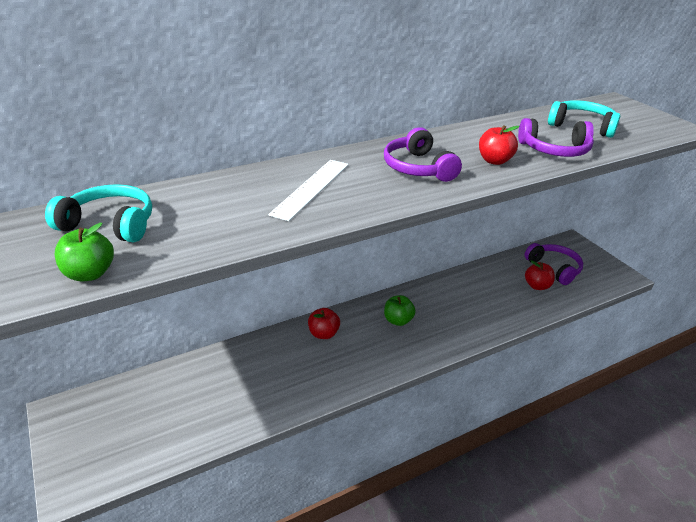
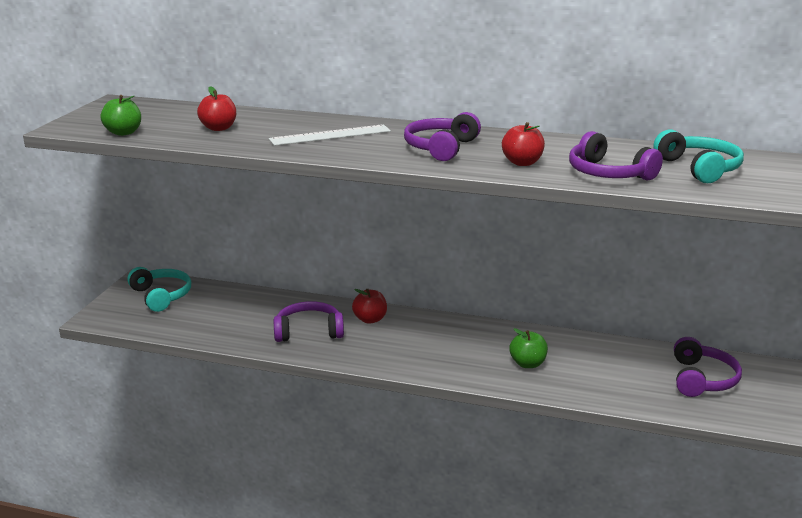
camera: 45 degrees right, 10 degrees down
(110, 224) = (176, 116): turquoise headphones -> turquoise headphones (161, 296)
(295, 373) = (309, 331): none -> purple headphones
(398, 320) = (448, 340): green apple -> green apple (527, 364)
(537, 286) = (648, 382): red apple -> red apple (219, 128)

